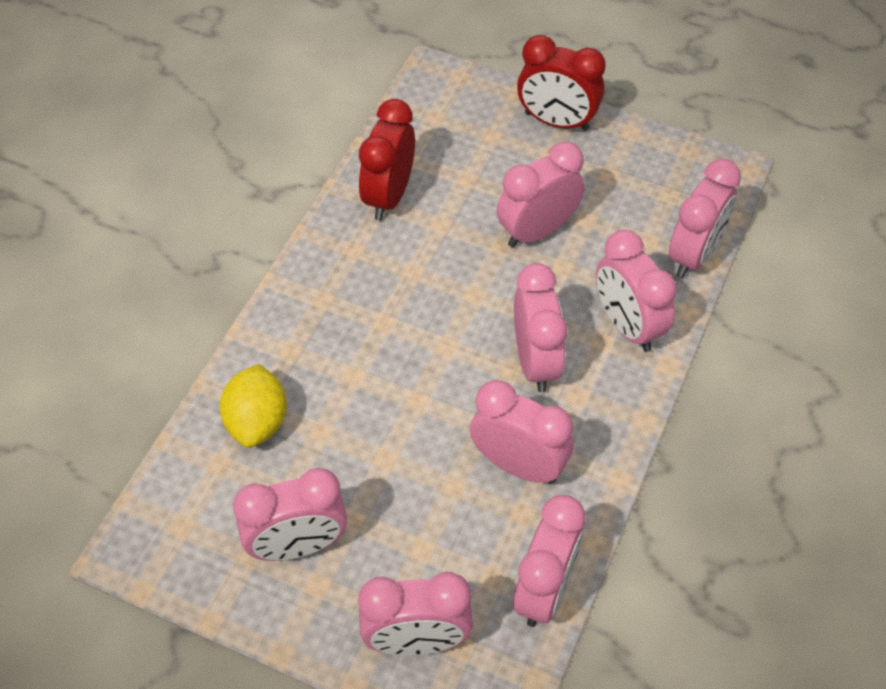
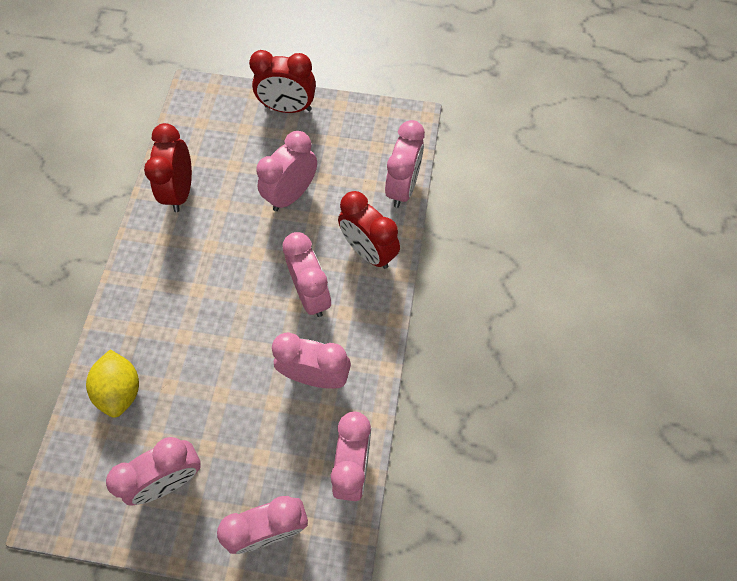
camera: 15 degrees left, 10 degrees up
(627, 326) = (368, 251): pink clock -> red clock

